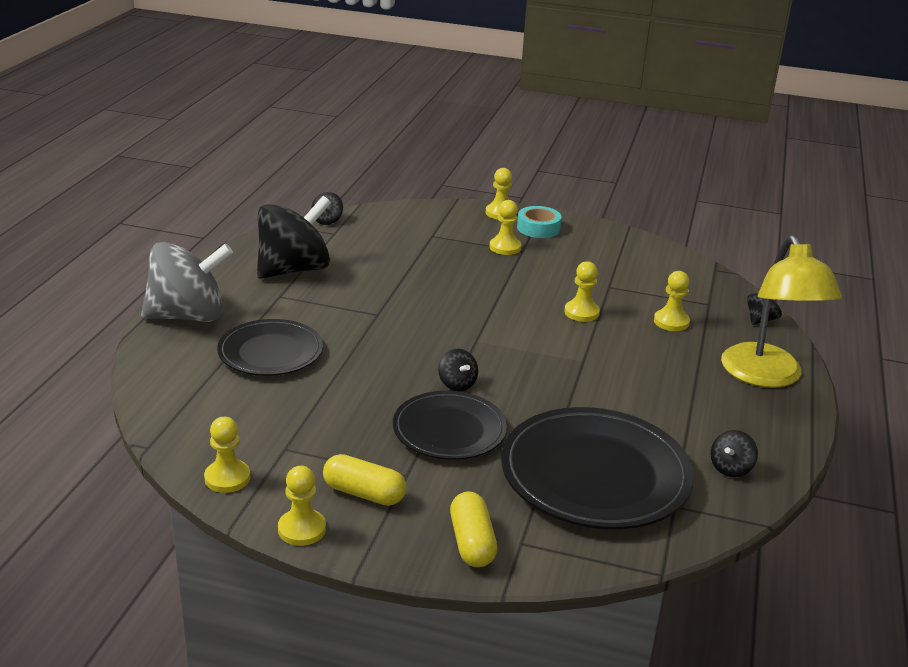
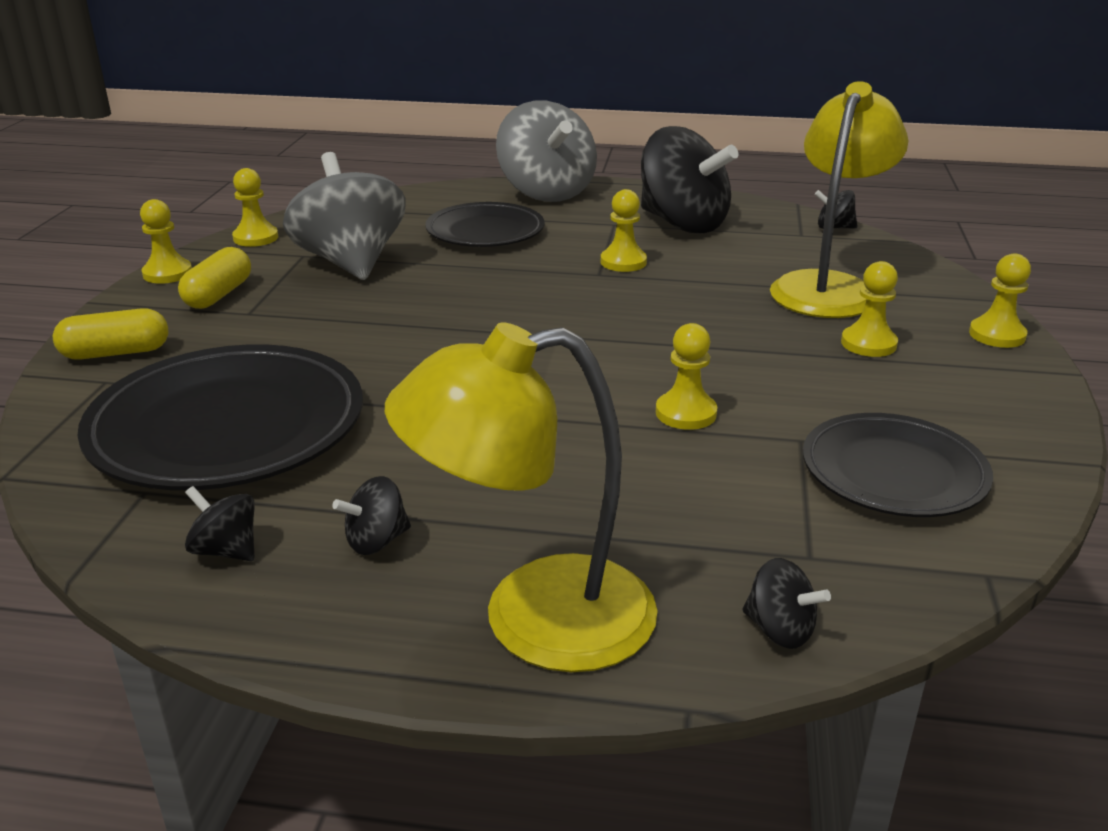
camera: 85 degrees right, 0 degrees up
(314, 422) = (350, 262): none -> grey spinning top
(425, 242) = (828, 287): none -> yellow lamp
(449, 431) = (335, 330): black plate -> black plate (893, 472)
(457, 384) = (441, 329): black spinning top -> black spinning top (376, 541)
(538, 228) = (974, 369): turquoise tape -> none
(671, 322) = (703, 505): yellow pawn -> yellow pawn (623, 262)

